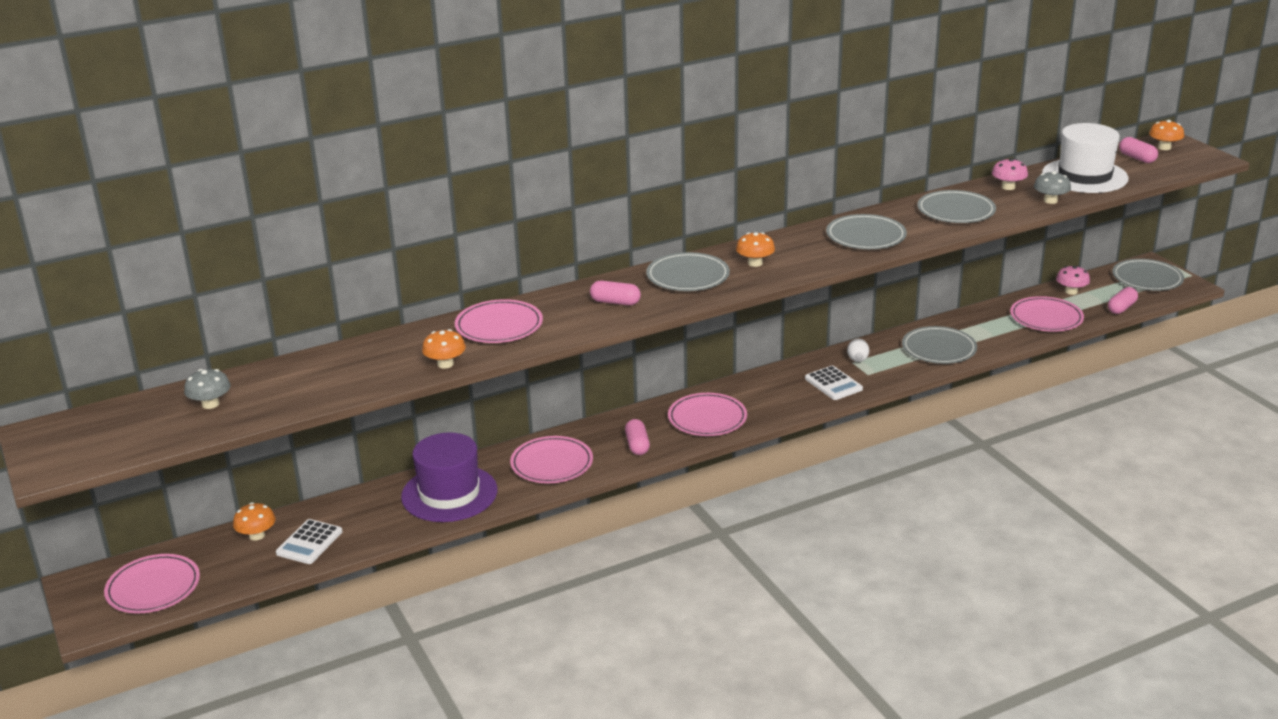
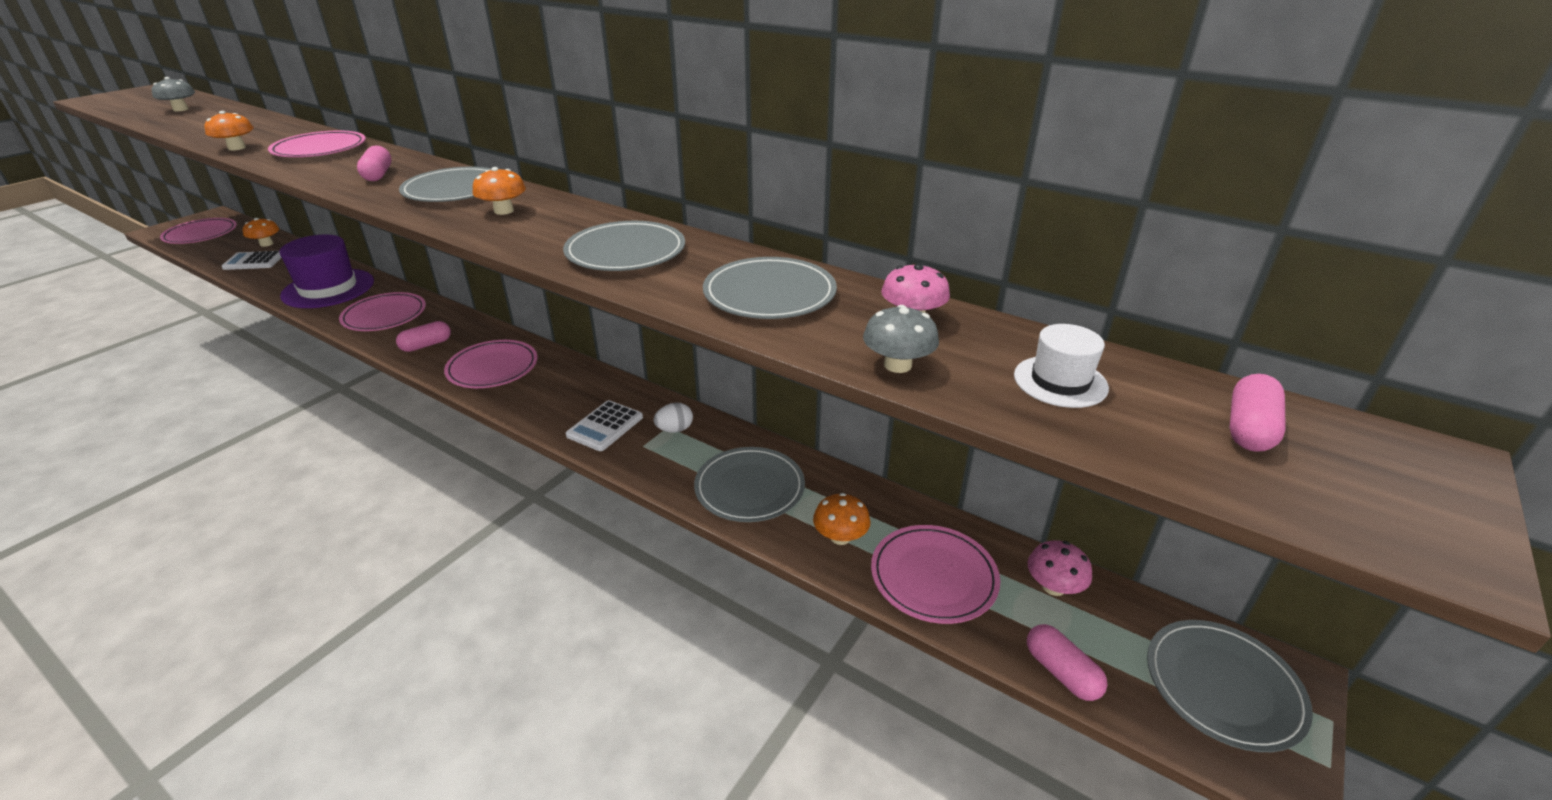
camera: 60 degrees right, 5 degrees up
(1084, 176) = (1060, 381): white hat -> white hat, size x0.50
(1121, 308) = (1061, 672): pink capsule -> pink capsule turned 45 degrees clockwise
(1164, 147) = (1374, 457): orange mushroom -> orange mushroom (840, 537)

